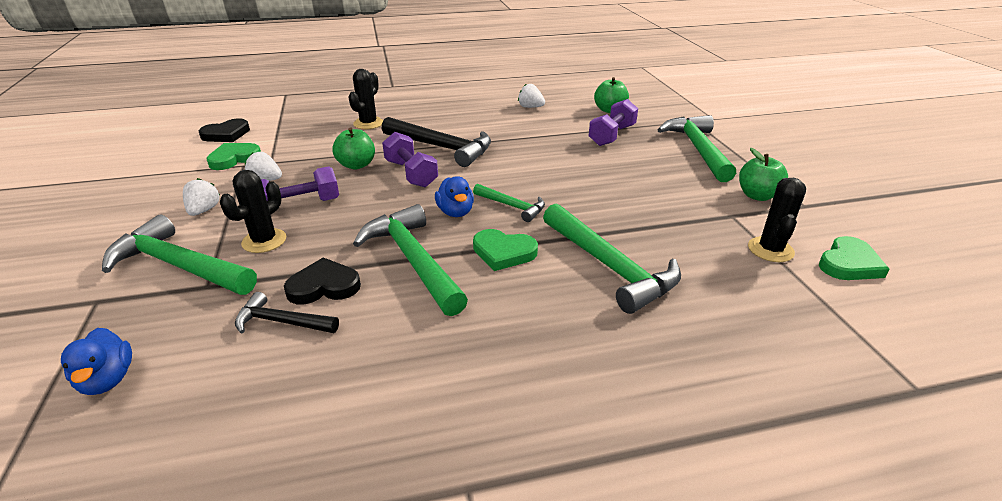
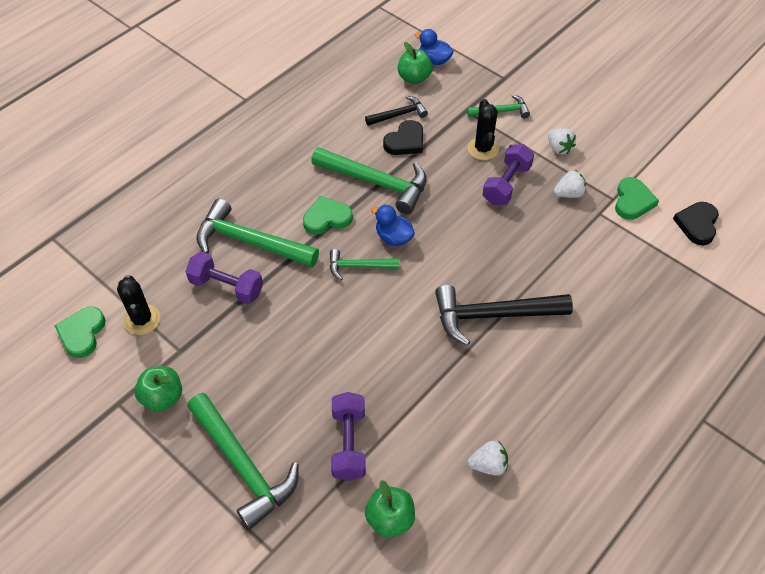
camera: 145 degrees right, 20 degrees up
(178, 265) = (501, 111): green hammer -> green hammer, size x0.55
(356, 165) = (530, 248): green apple -> green apple (414, 78)
(368, 123) = (609, 316): black cactus -> none
(411, 174) = (474, 262): purple dumbbell -> purple dumbbell (227, 287)

